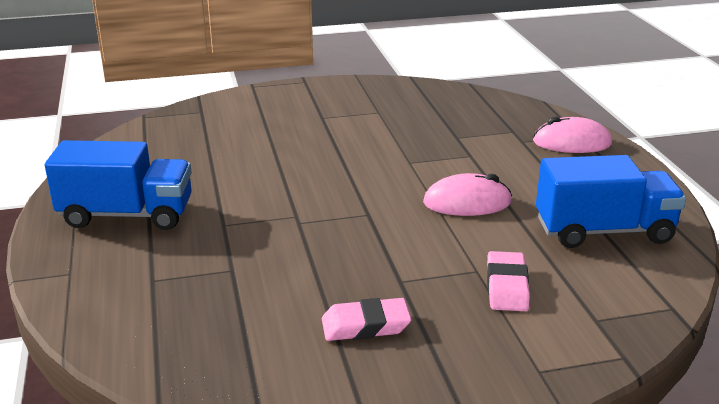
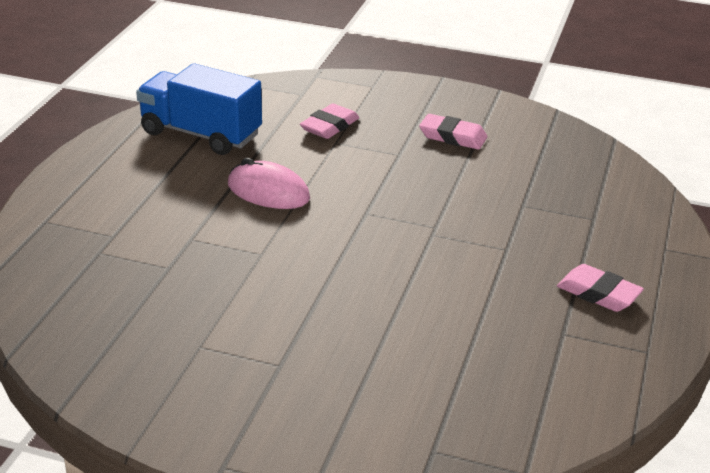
camera: 150 degrees left, 5 degrees up
(127, 215) = (598, 293): blue truck -> pink eraser
(572, 143) = (71, 215): pink mouse -> none

